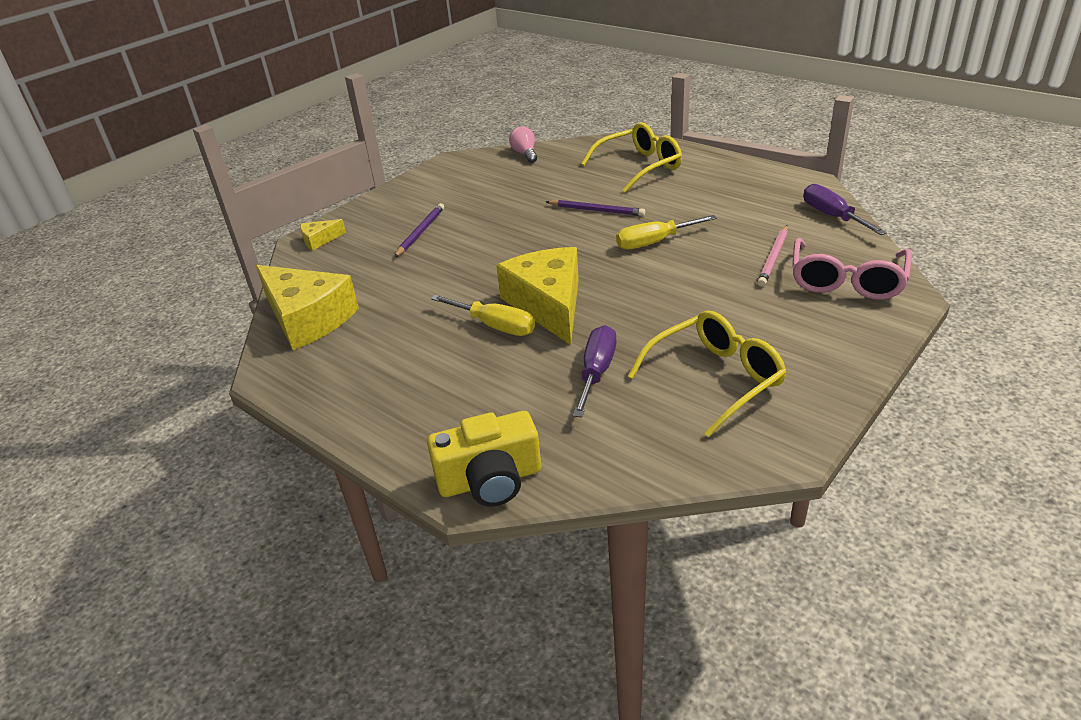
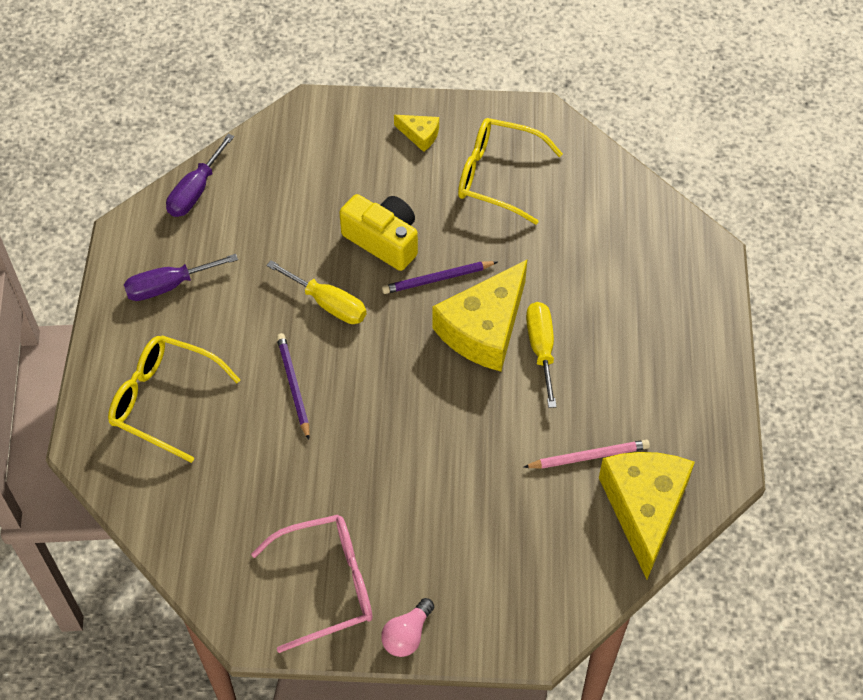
camera: 130 degrees left, 20 degrees up
(319, 240) = (523, 625): yellow cheese -> yellow cheese (420, 135)
(420, 232) = (441, 528): purple pencil -> purple pencil (437, 279)
(490, 480) = (691, 245): yellow camera -> yellow camera (383, 240)
(525, 154) = (189, 550): pink light bulb -> pink light bulb (407, 635)
(596, 372) = (543, 247): purple screwdriver -> purple screwdriver (169, 286)
(773, 258) = (301, 206): pink pencil -> pink pencil (588, 457)
(846, 281) = (310, 147): pink glasses -> pink glasses (328, 585)

